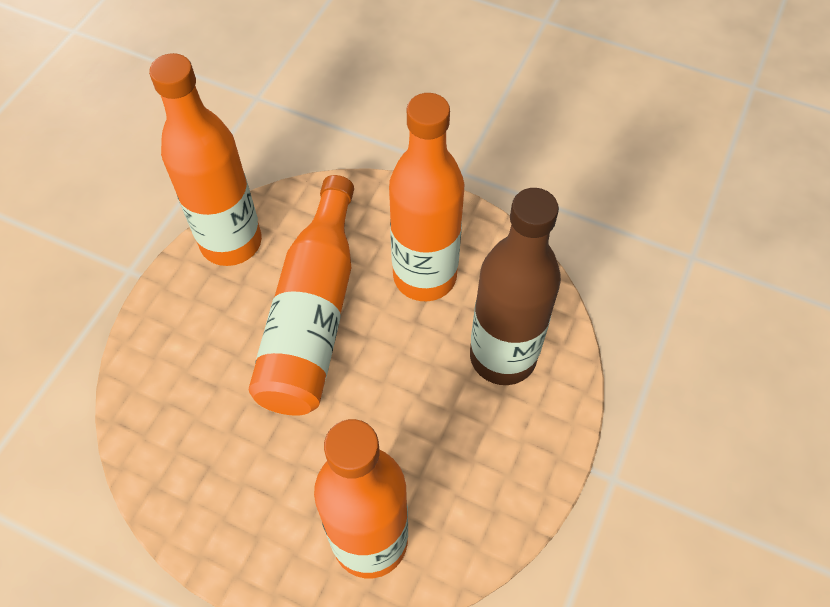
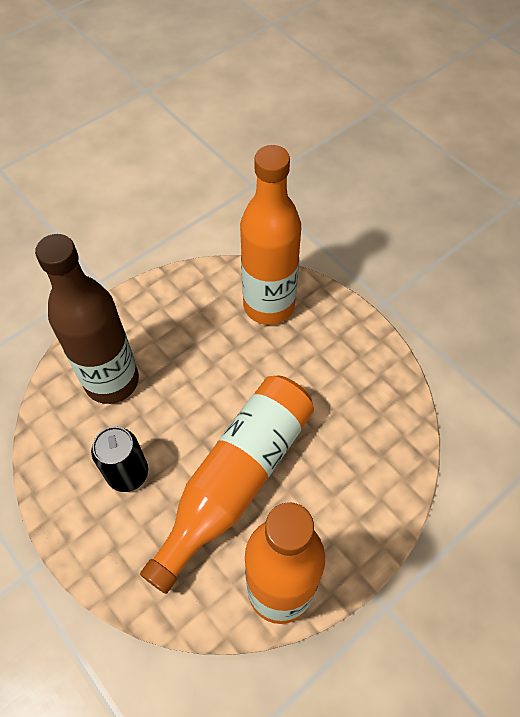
camera: 155 degrees left, 0 degrees up
(424, 276) = (127, 473): orange bottle -> black can

